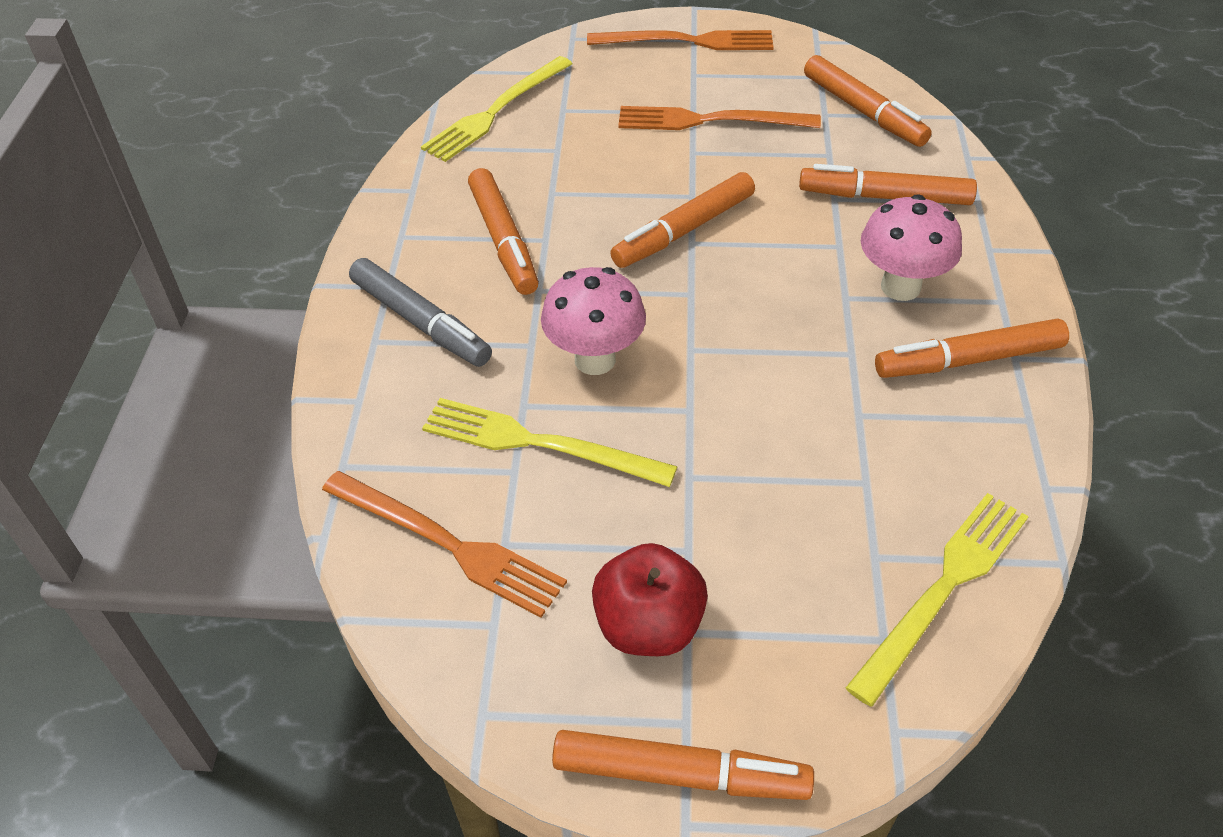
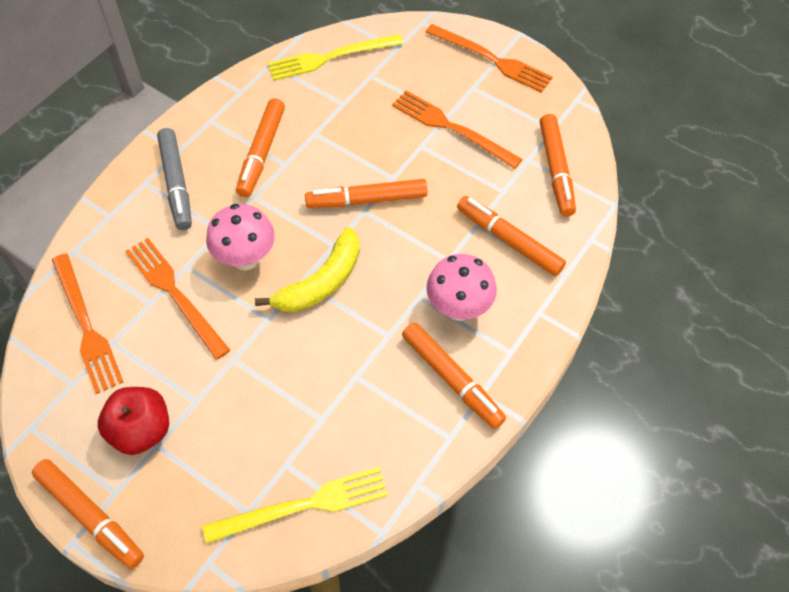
camera: 30 degrees right, 10 degrees up
(538, 443) = (175, 294): yellow fork -> orange fork
(715, 338) = (321, 282): none -> yellow banana
(968, 360) = (452, 379): orange marker -> orange marker turned 150 degrees counterclockwise

